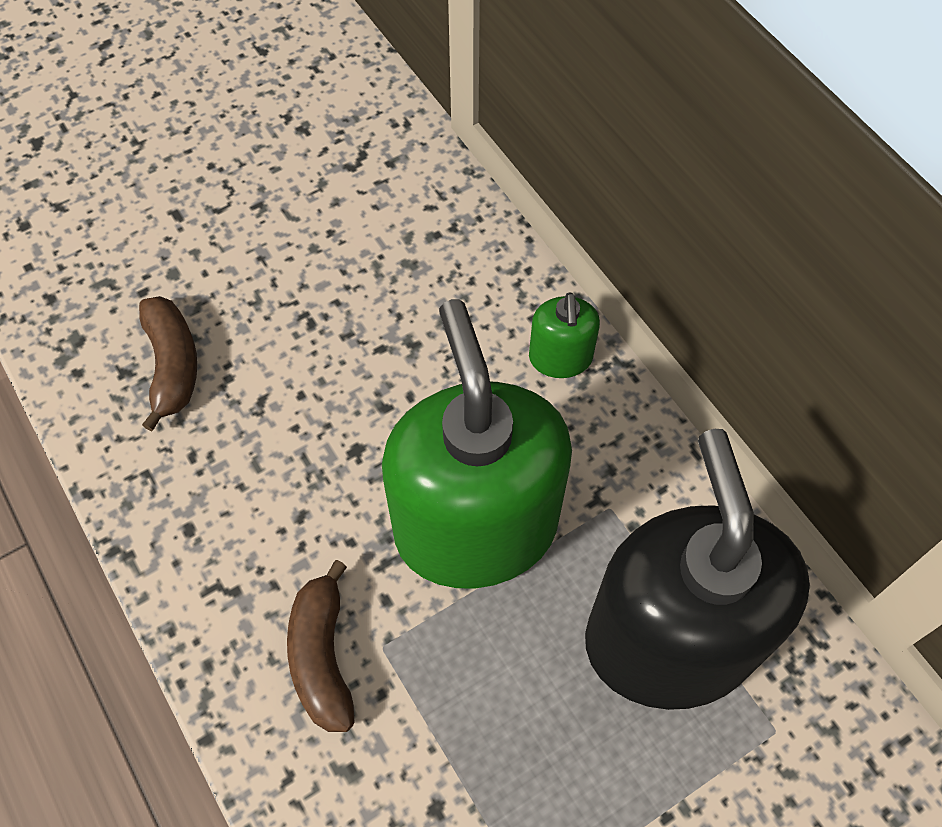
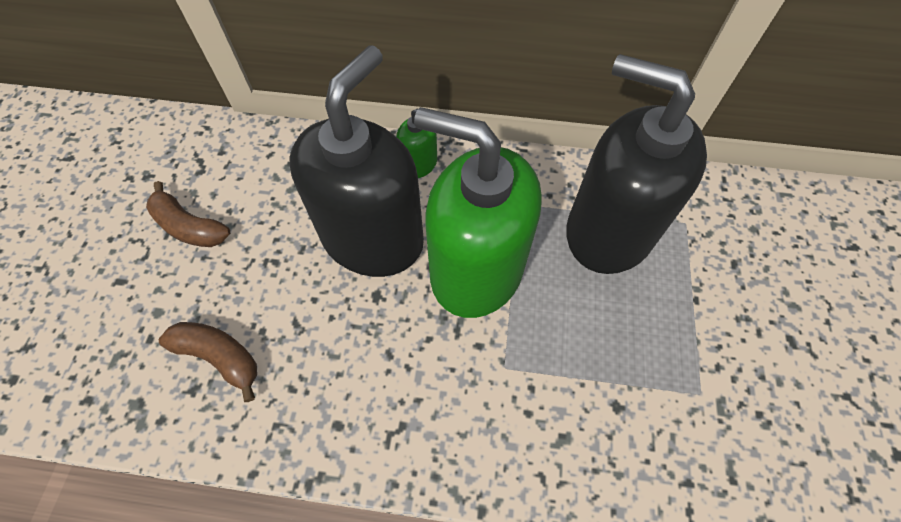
camera: 50 degrees left, 0 degrees up
(322, 656) = (484, 404): brown banana -> brown banana (189, 226)
(420, 390) = (373, 238): none -> black soap dispenser

